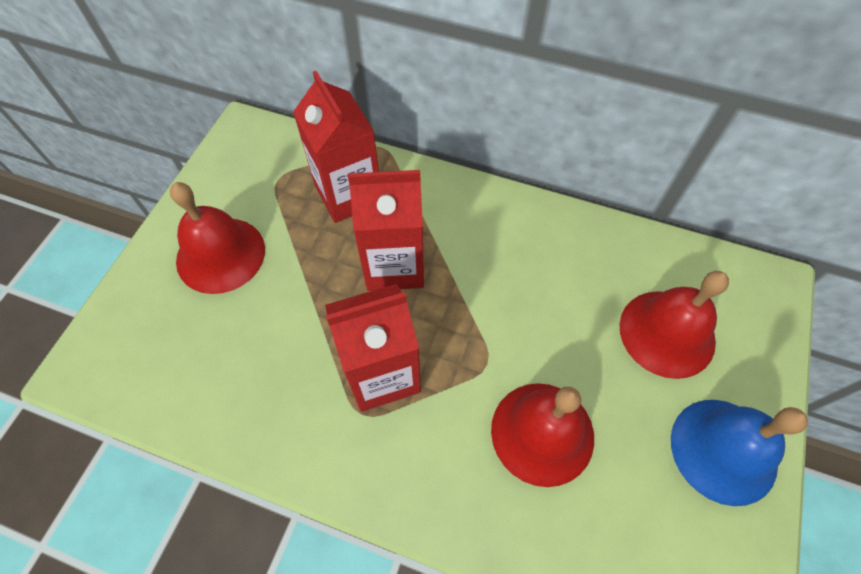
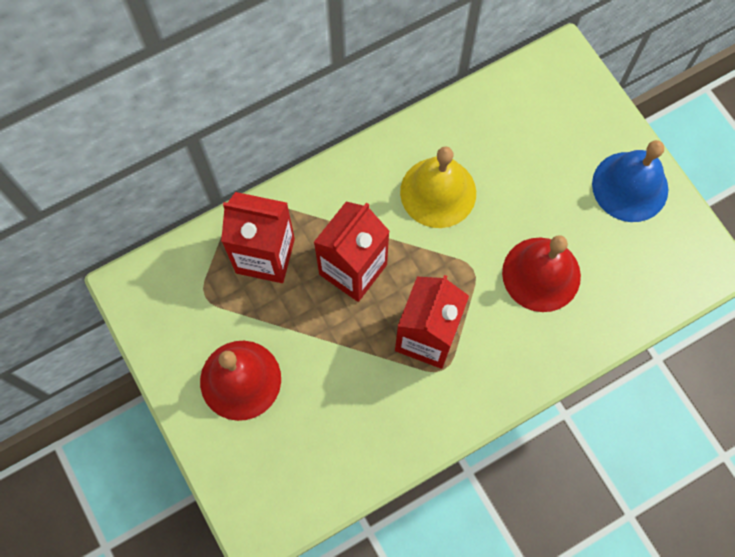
camera: 50 degrees left, 10 degrees up
(531, 278) = (438, 192): none -> yellow bell
(667, 333) = (542, 148): red bell -> none

